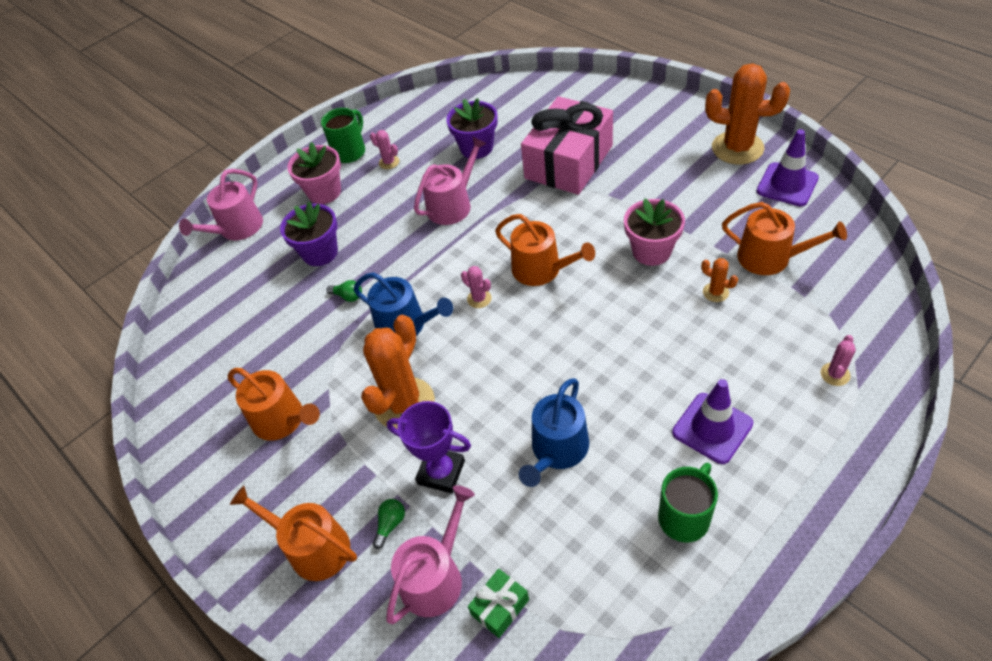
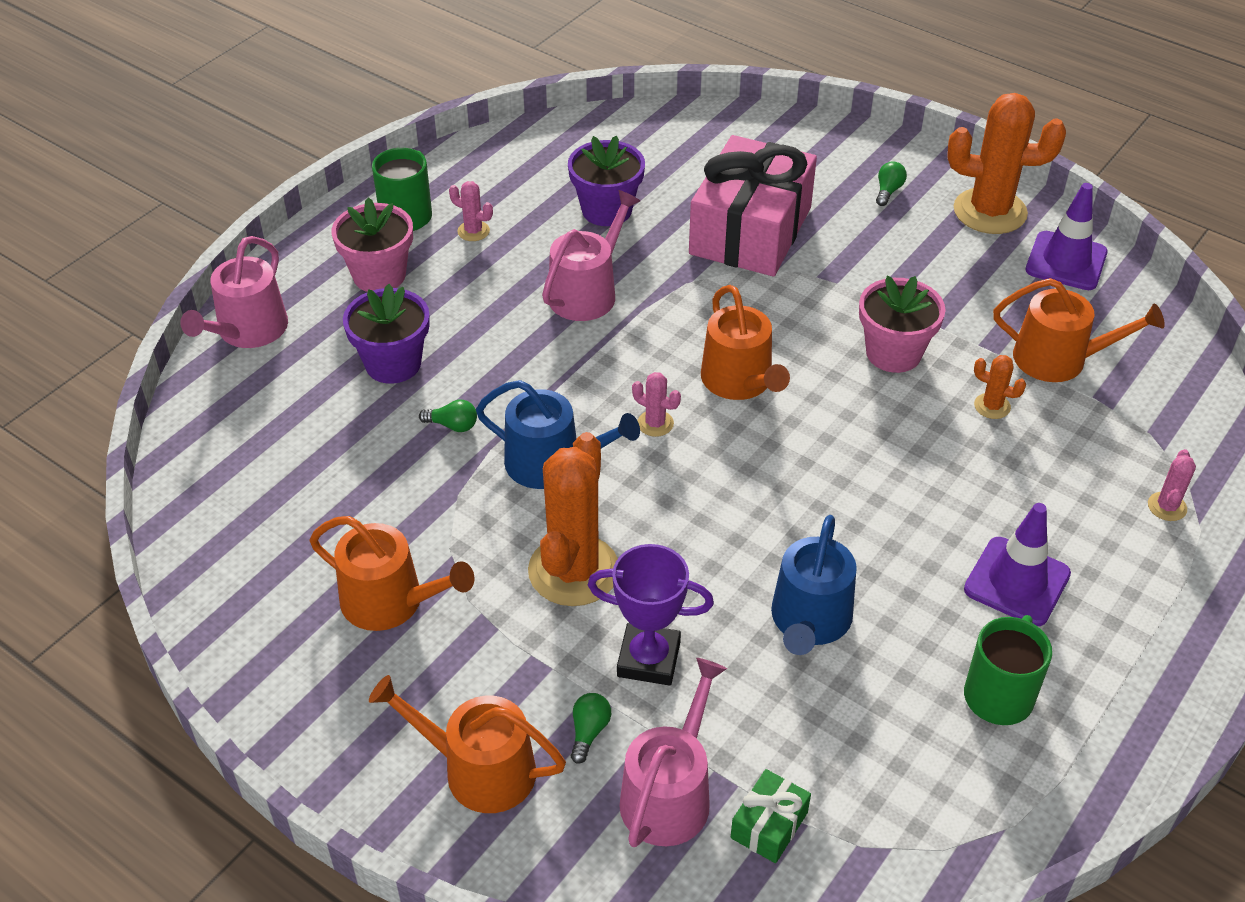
camera: 15 degrees left, 5 degrees down
(541, 270) = (740, 381): orange watering can -> orange watering can turned 45 degrees clockwise
(668, 133) = (888, 191): none -> green light bulb

